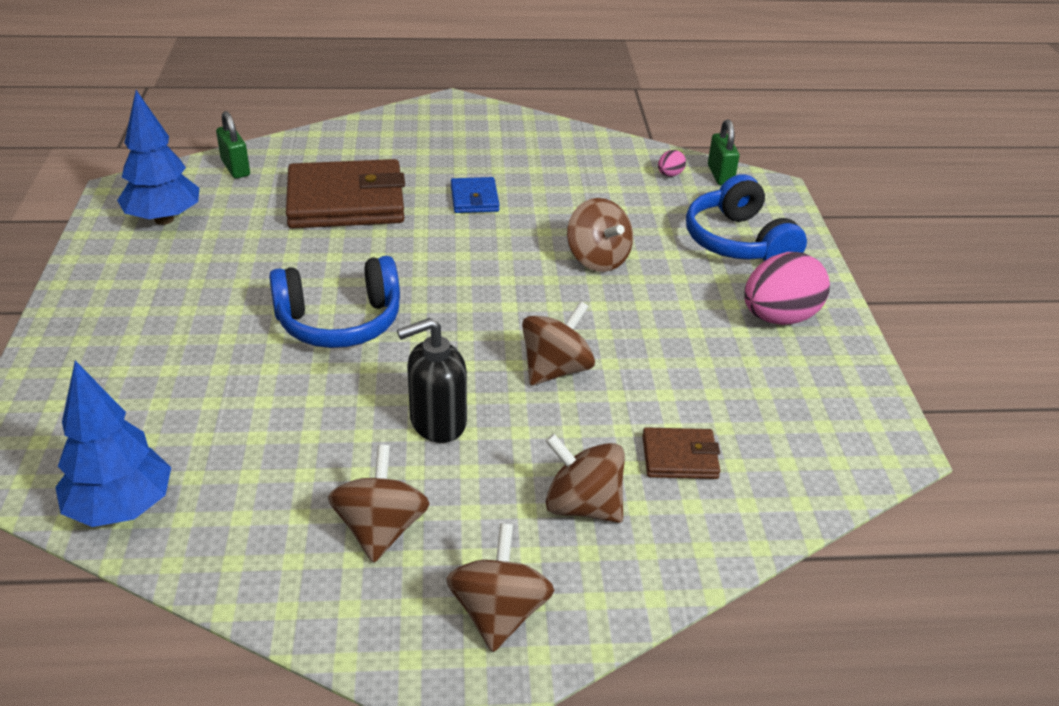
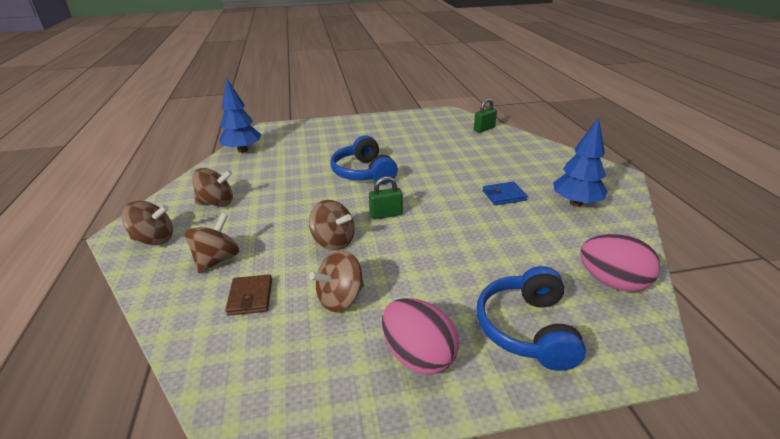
camera: 85 degrees right, 5 degrees down
(164, 219) = (430, 123): blue tree -> blue tree (576, 203)
(346, 201) = (472, 158): brown wallet -> none
(437, 422) = (287, 208): black soap dispenser -> none
(597, 259) = (459, 250): brown spinning top -> brown spinning top (340, 298)
(670, 175) = (612, 282): pink egg -> pink egg, size x2.30
(720, 175) = (641, 316): green padlock -> green padlock (386, 214)
(738, 242) = (527, 329): blue headphones -> blue headphones turned 60 degrees counterclockwise

